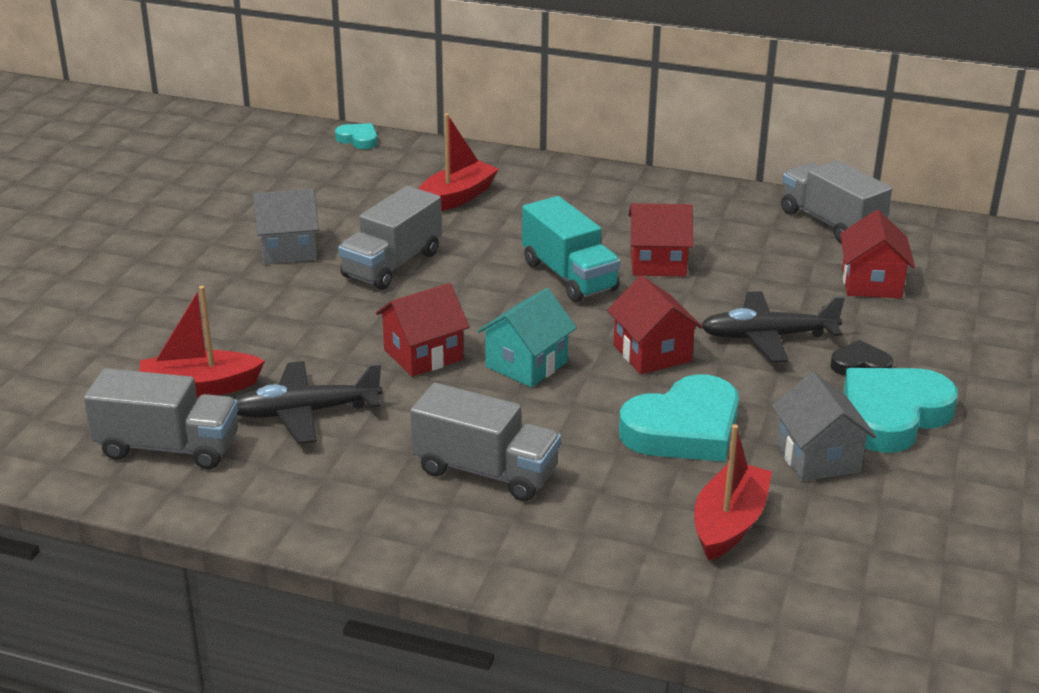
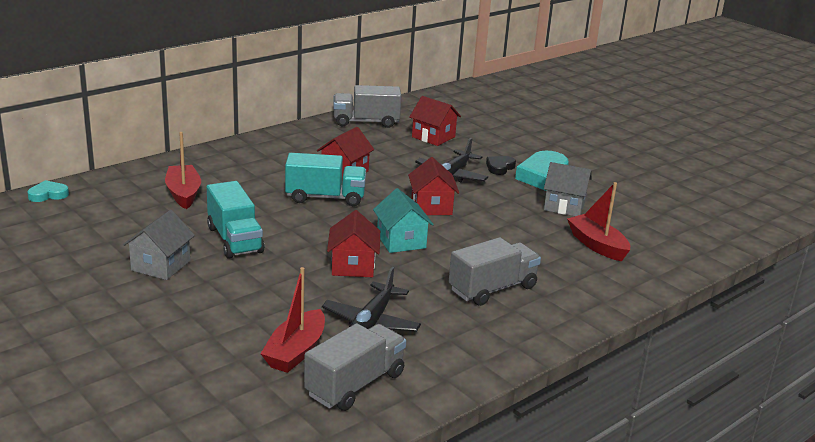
camera: 60 degrees left, 5 degrees down
(392, 264) = (234, 240): grey truck -> turquoise truck
(652, 353) = (431, 206): red house -> red house turned 75 degrees clockwise
(684, 429) = (509, 225): turquoise heart -> none

